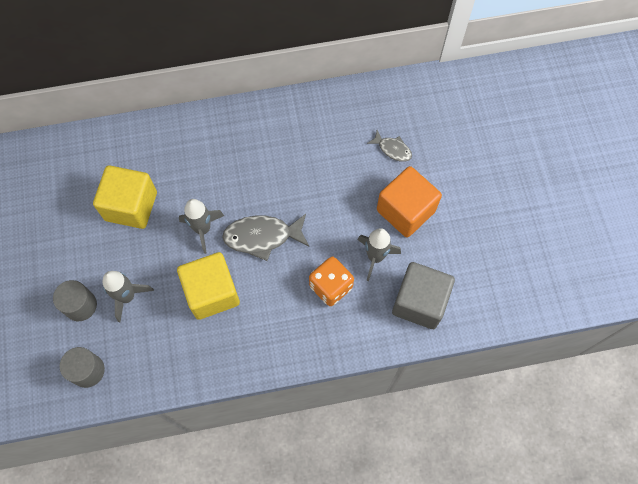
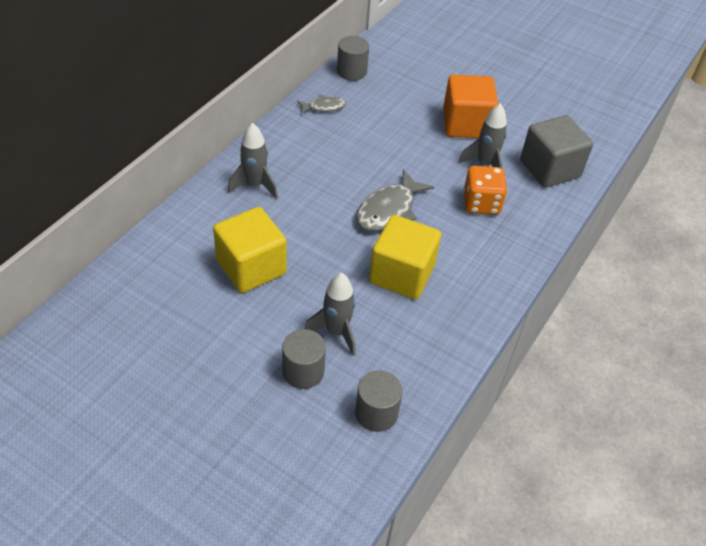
camera: 50 degrees left, 20 degrees down
(203, 229) = (335, 239): grey rocket -> grey rocket (255, 185)
(378, 94) = (351, 71): none -> grey cylinder
(392, 149) = (406, 96): grey fish -> grey fish (324, 107)

